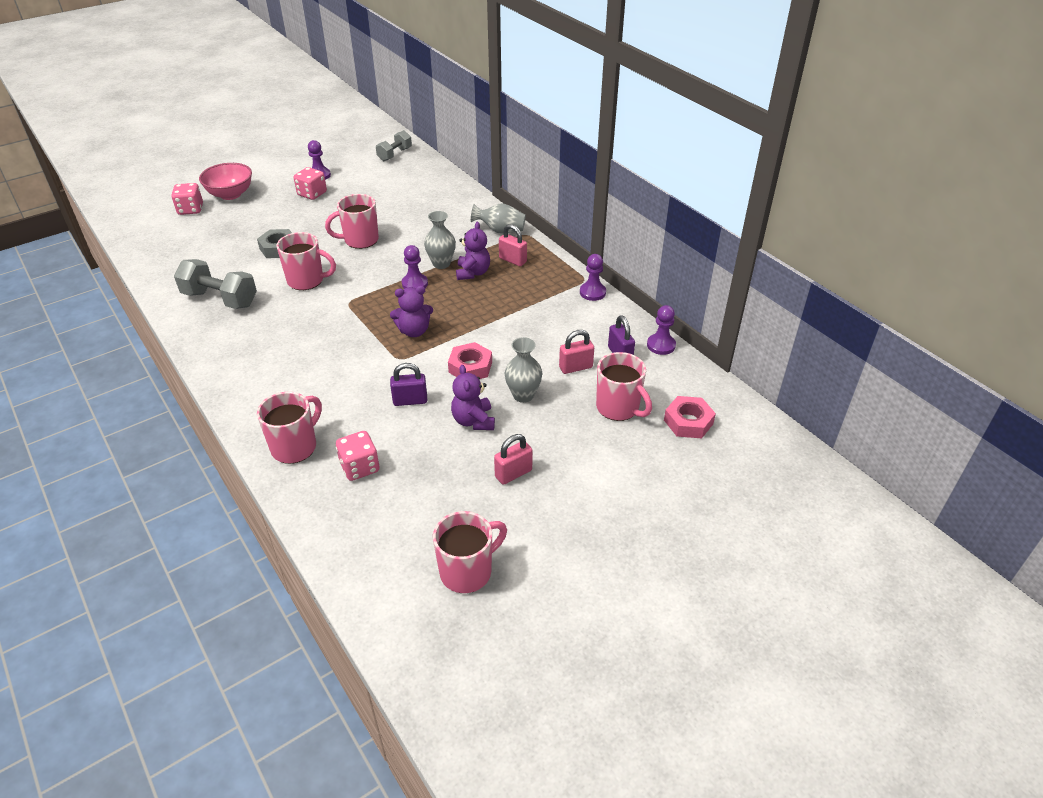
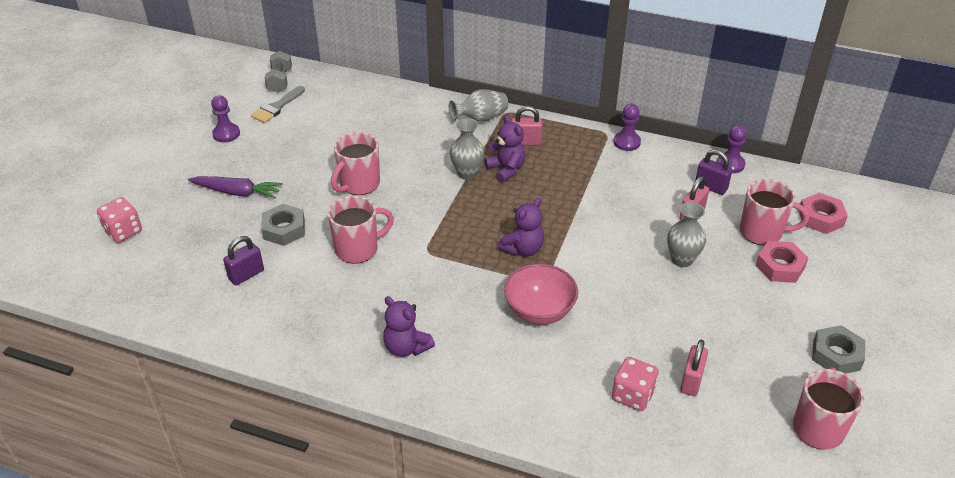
camera: 35 degrees left, 0 degrees up
(220, 299) = (291, 311): grey dumbbell -> none
(230, 194) = (150, 195): pink bowl -> pink bowl (539, 311)
(280, 213) = (237, 192): none -> purple carrot
(295, 447) = (555, 410): pink mug -> none
(312, 194) = (244, 157): pink dice -> none
(371, 170) = (276, 107): none -> grey brush
(410, 400) = (599, 313): purple padlock -> purple padlock (246, 275)
(415, 284) = (467, 204): purple pawn -> none
(470, 367) = (611, 257): pink nut -> pink nut (780, 266)
(473, 421) = (671, 302): purple teddy bear -> purple teddy bear (406, 347)
(513, 473) = (754, 329): pink padlock -> pink padlock (691, 381)
(557, 529) = (836, 355): none -> grey nut

